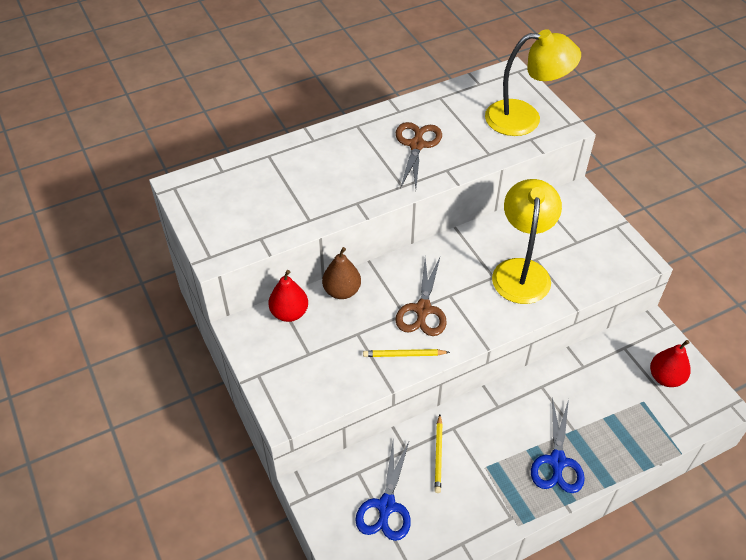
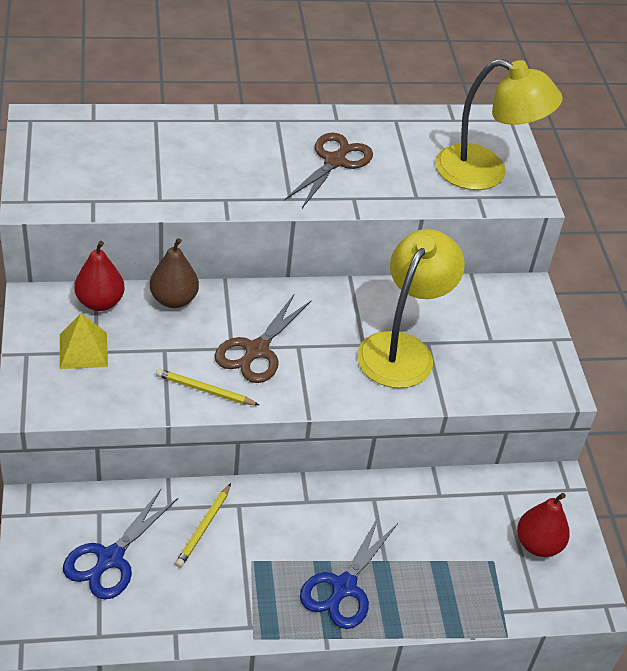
camera: 15 degrees right, 5 degrees down
(299, 356) = (83, 350): none -> yellow pyramid

